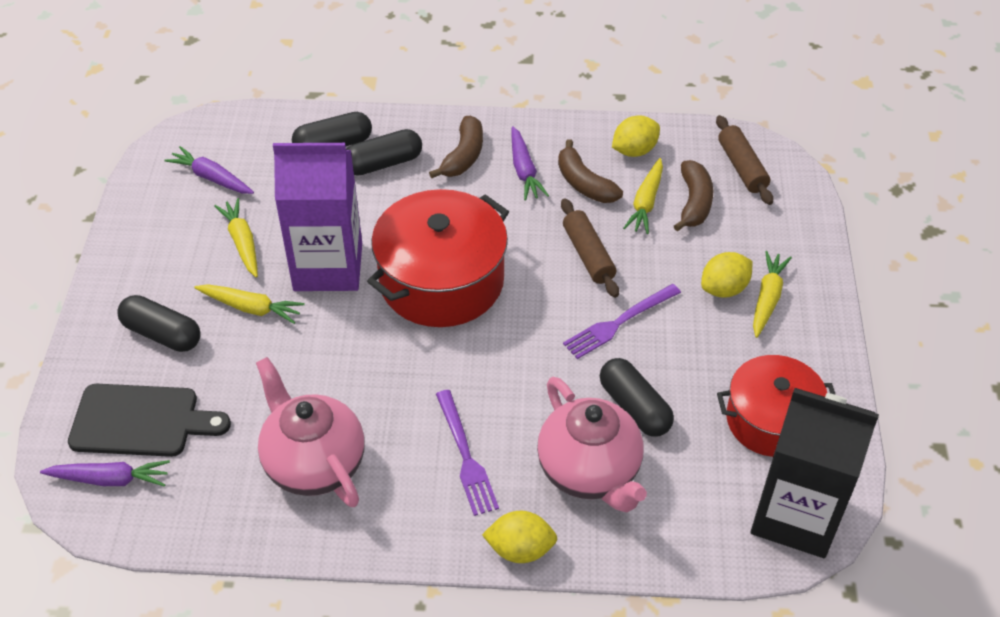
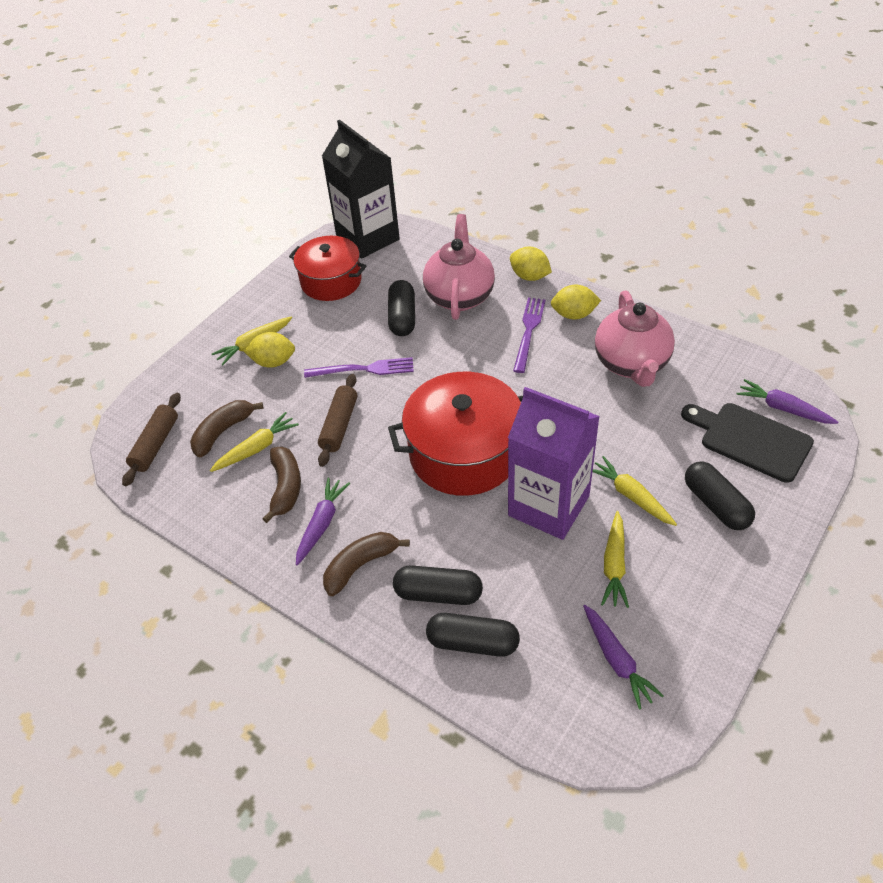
camera: 145 degrees left, 0 degrees up
(634, 150) = (216, 499): yellow lemon -> yellow lemon (574, 315)

